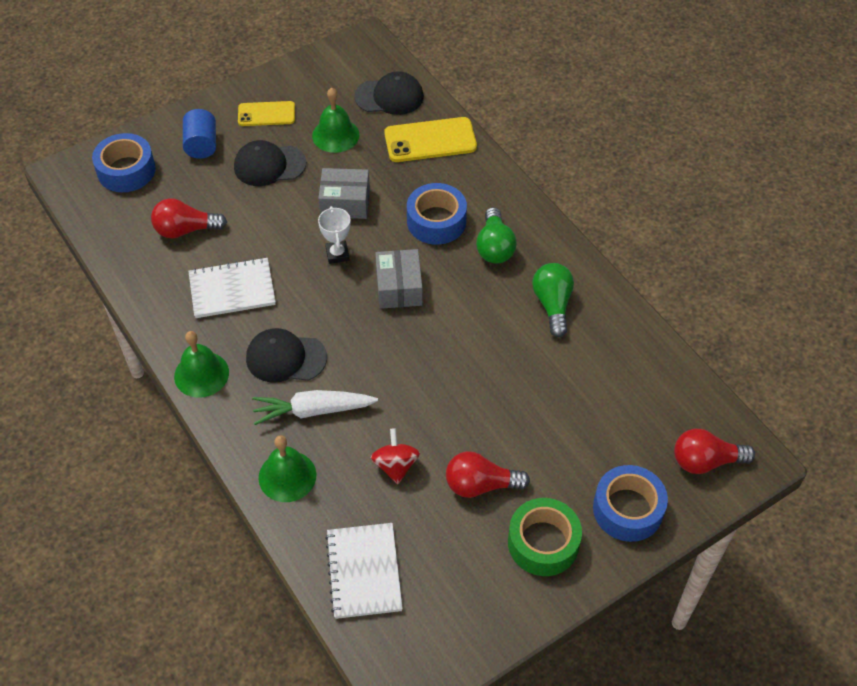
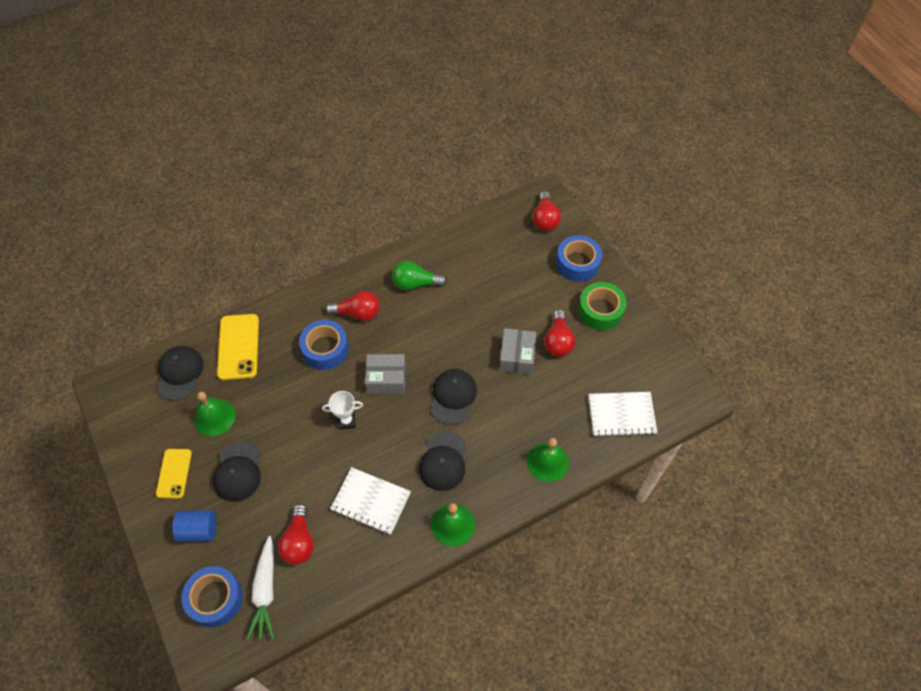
camera: 85 degrees left, 5 degrees up
(232, 289) = (371, 501): white notebook -> white notebook turned 60 degrees counterclockwise
(313, 411) = (493, 443): white carrot -> white carrot (265, 591)
(345, 202) = (293, 413): grey box -> grey box (517, 356)
(378, 361) = (453, 397): none -> black cap
(395, 465) = (541, 391): red spinning top -> none
(494, 247) = (357, 313): green light bulb -> red light bulb

